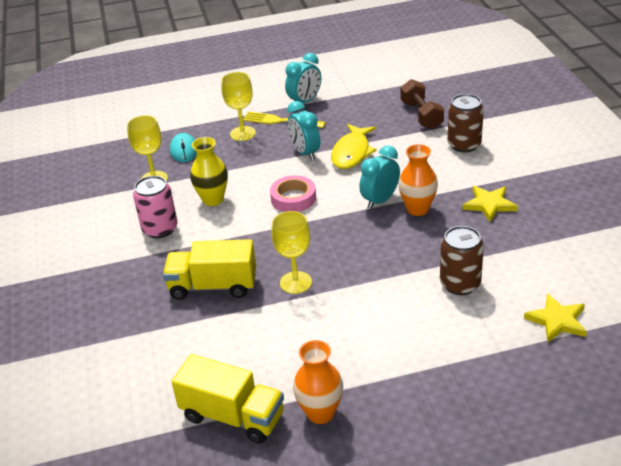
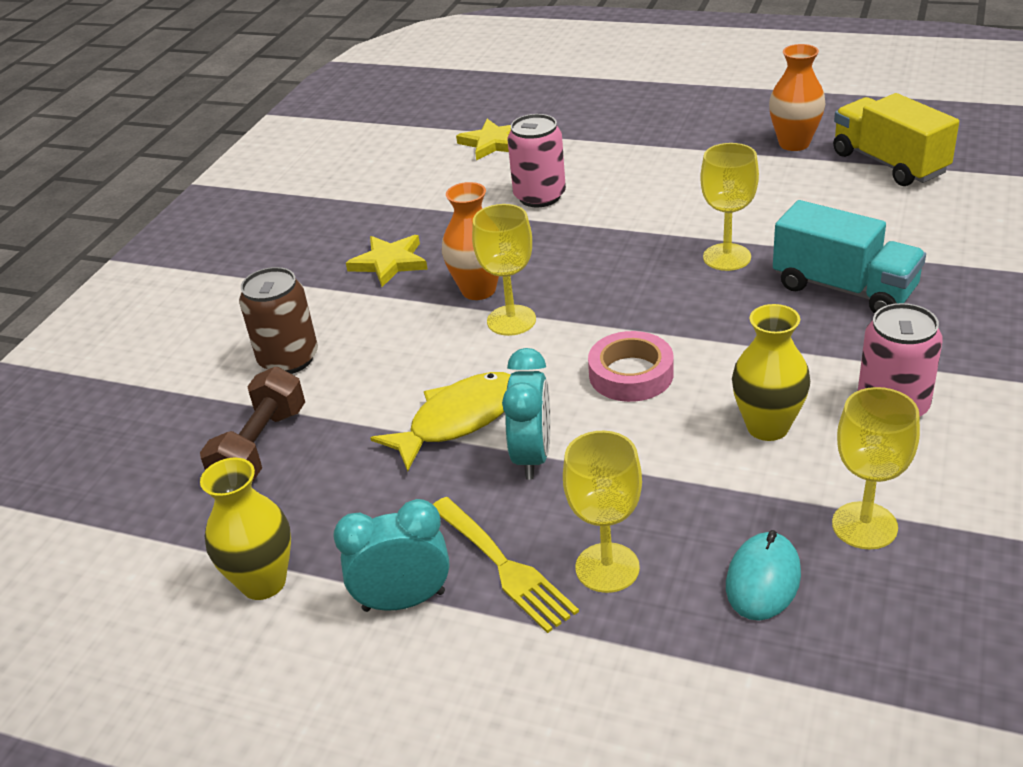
camera: 145 degrees left, 0 degrees up
(213, 286) = (844, 288): yellow truck -> turquoise truck
(359, 88) = (263, 582): none -> yellow vase
(380, 200) = (511, 320): turquoise clock -> yellow goblet
(460, 284) = (539, 196): brown can -> pink can

